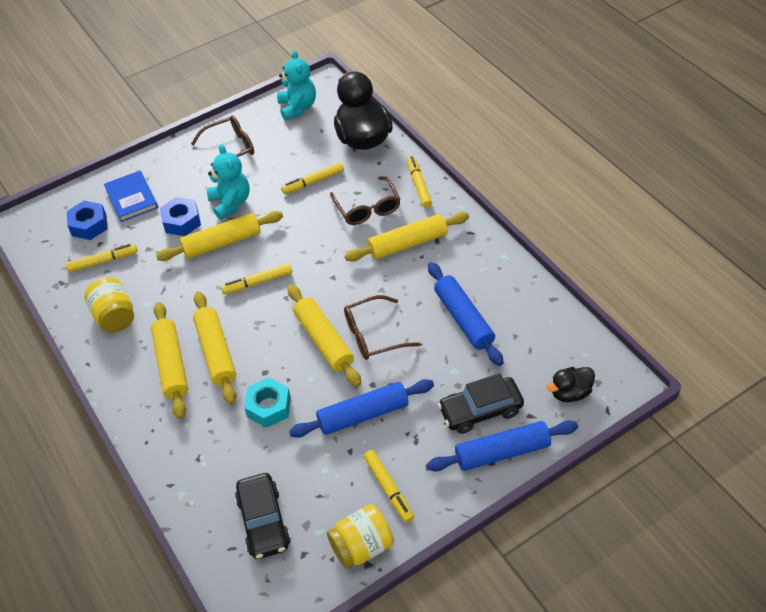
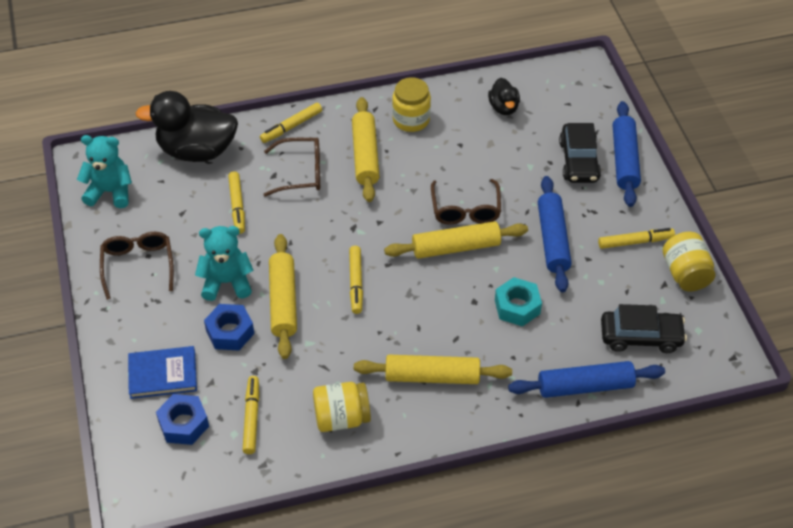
camera: 75 degrees left, 0 degrees up
(216, 352) = (432, 335): yellow rolling pin -> none
(419, 185) = (291, 126): yellow marker -> yellow marker turned 45 degrees counterclockwise
(463, 319) = (476, 143): blue rolling pin -> blue rolling pin (585, 386)
(469, 262) = (411, 120): none -> yellow jar
(570, 393) = (582, 102): black duck -> black duck (503, 107)

